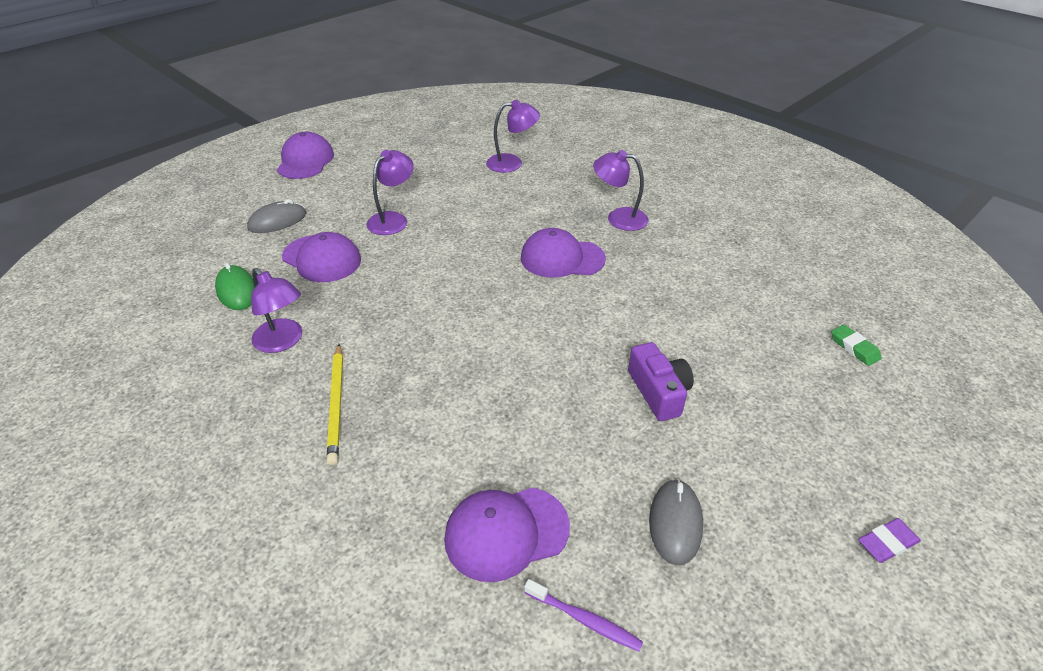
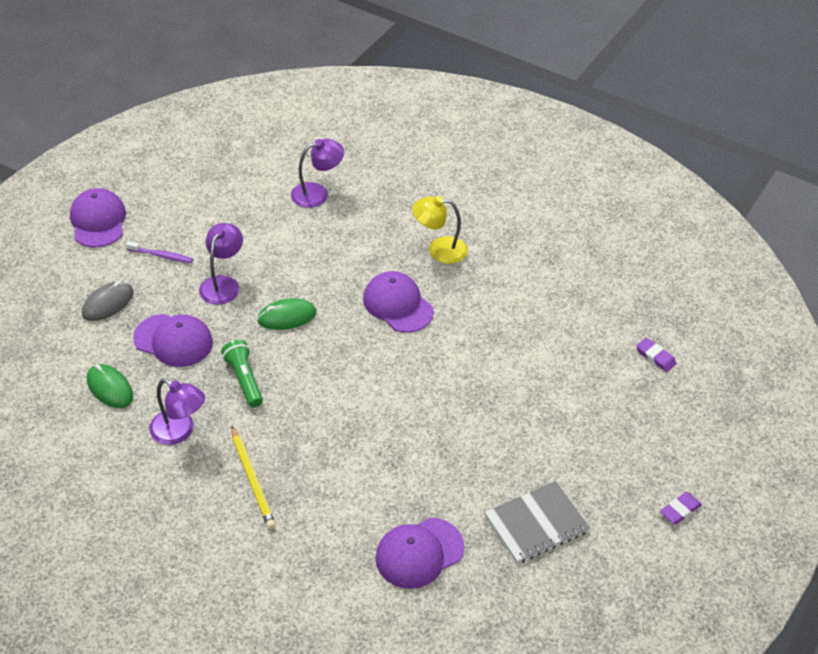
camera: 15 degrees left, 5 degrees up
(375, 302) = (244, 379): none -> green flashlight
(443, 254) = (287, 317): none -> green mouse
(562, 258) = (398, 305): purple cap -> purple cap turned 60 degrees clockwise
(584, 619) = (487, 598): purple toothbrush -> purple toothbrush (161, 256)
(618, 218) = (439, 249): purple lamp -> yellow lamp
(659, 392) = (507, 423): purple camera -> none
(675, 523) = (536, 524): grey mouse -> grey notebook
(854, 348) = (655, 357): green eraser -> purple eraser

